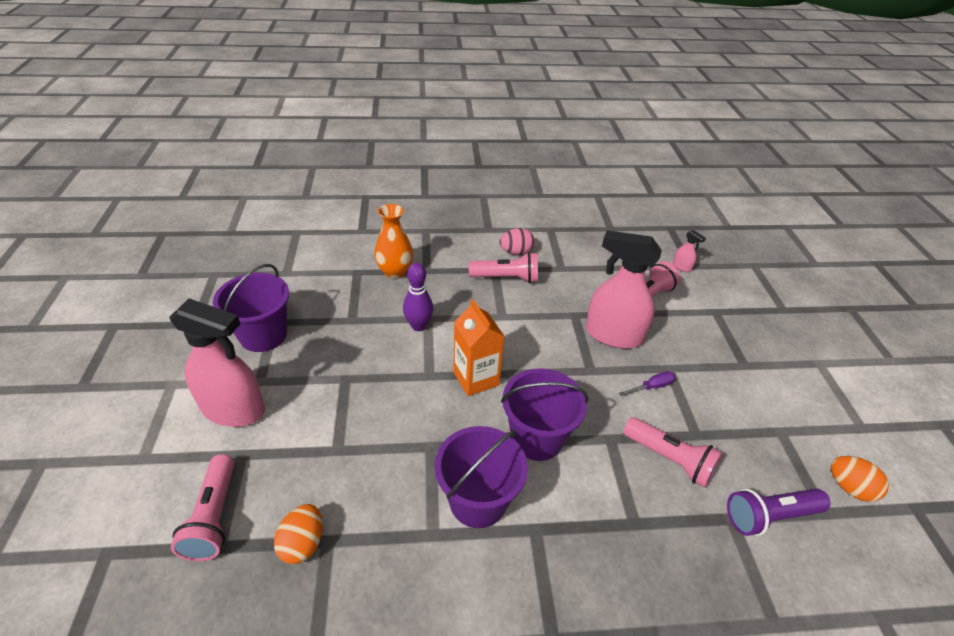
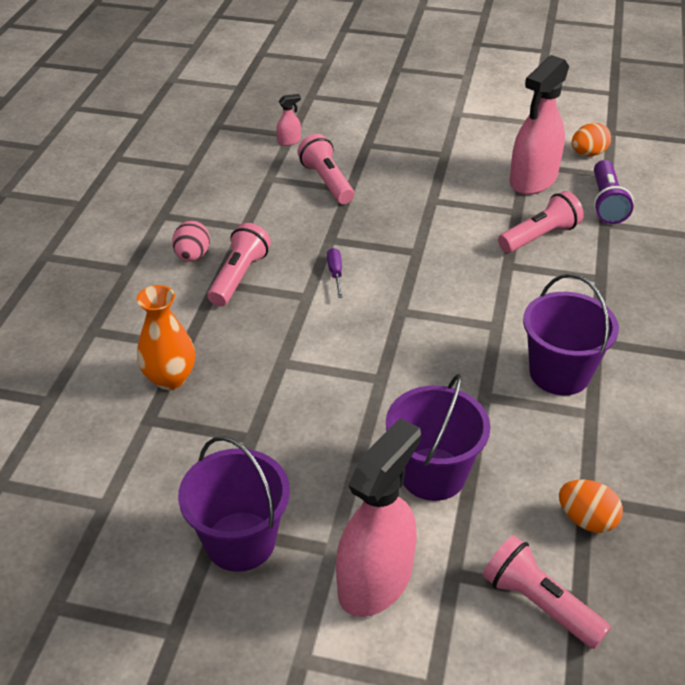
camera: 70 degrees left, 0 degrees up
(213, 517) = (539, 603): pink flashlight -> pink flashlight turned 150 degrees counterclockwise
(418, 326) = (292, 373): purple bowling pin -> none
(476, 378) = (399, 340): orange carton -> none
(537, 438) = (494, 314): purple bucket -> purple bucket (432, 474)
(613, 335) = (372, 221): pink spray bottle -> pink spray bottle (533, 180)
(652, 387) = (452, 219): purple screwdriver -> purple screwdriver (335, 273)

